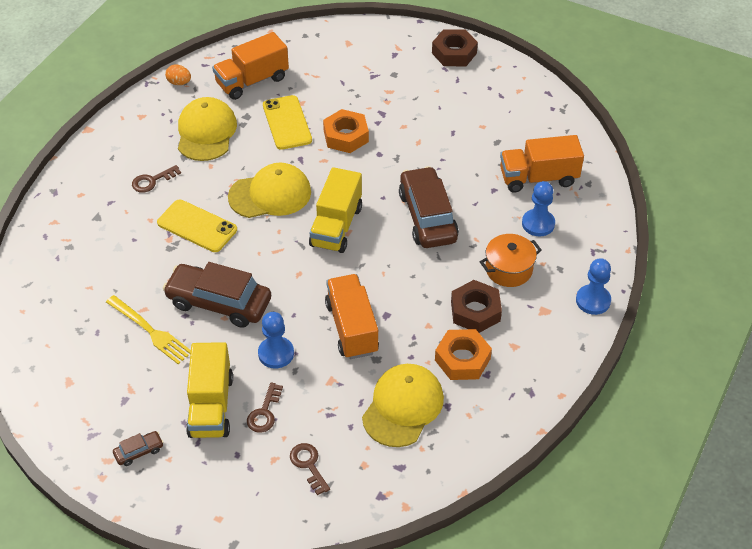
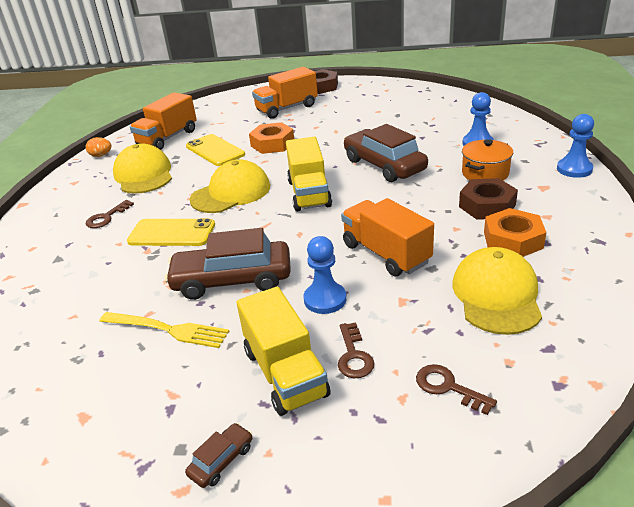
camera: 20 degrees left, 15 degrees down
(538, 178) = (449, 122): orange truck -> orange truck (287, 108)

